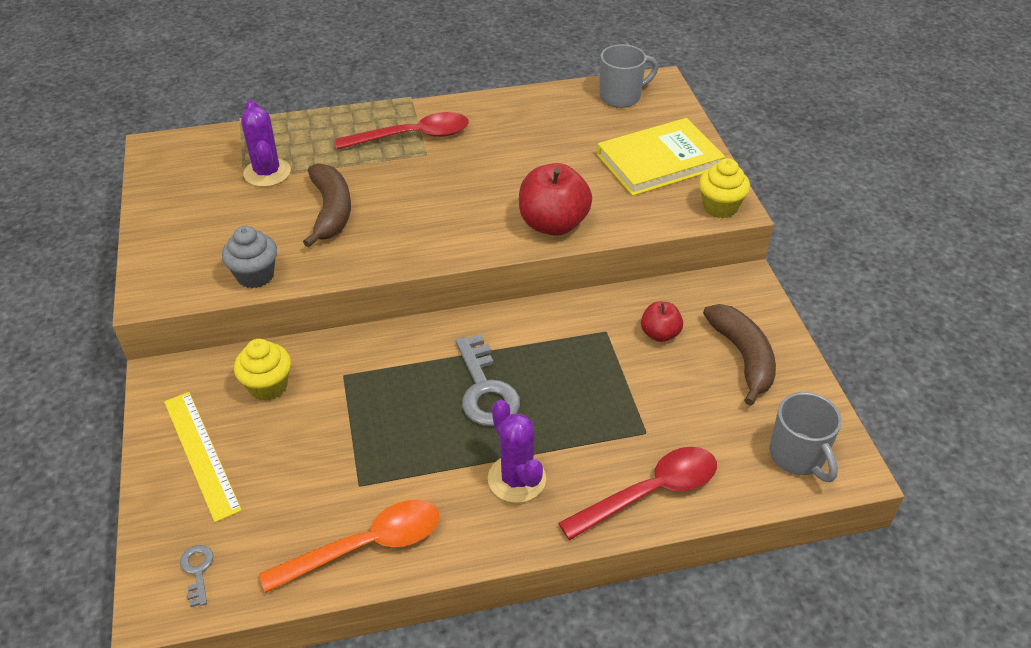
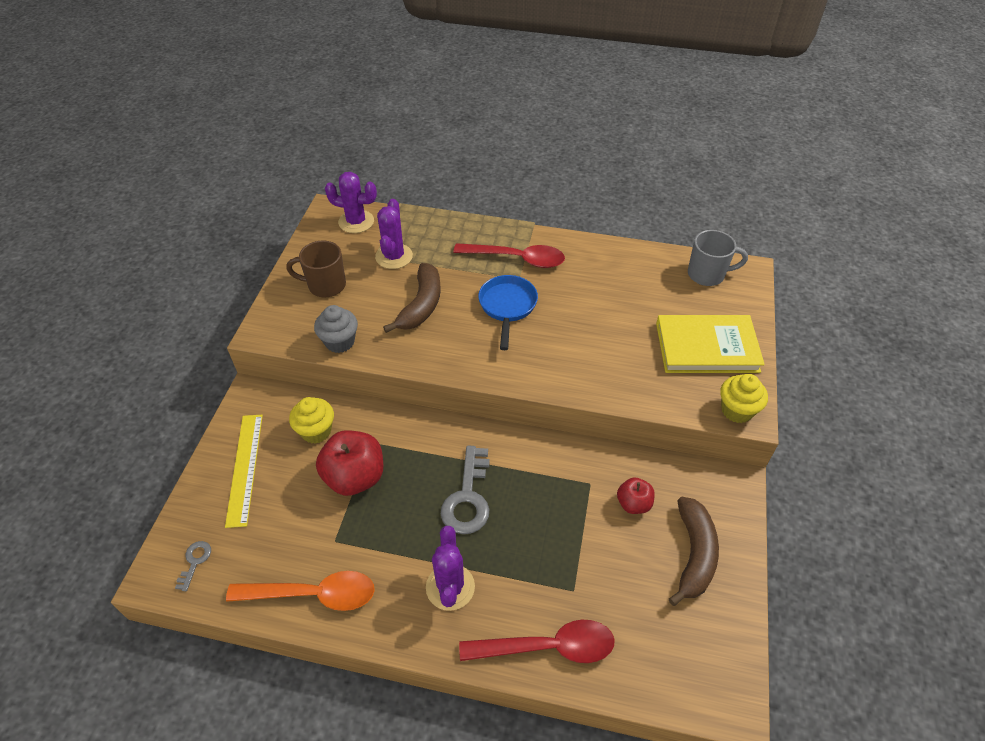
camera: 25 degrees right, 5 degrees up
(197, 150) = (356, 222): none -> purple cactus
(200, 225) = (325, 285): none -> brown mug
(430, 185) = (507, 307): none -> blue pan
(553, 224) = (584, 376): red apple -> red apple (355, 477)
(798, 456) = (691, 670): grey mug -> none

